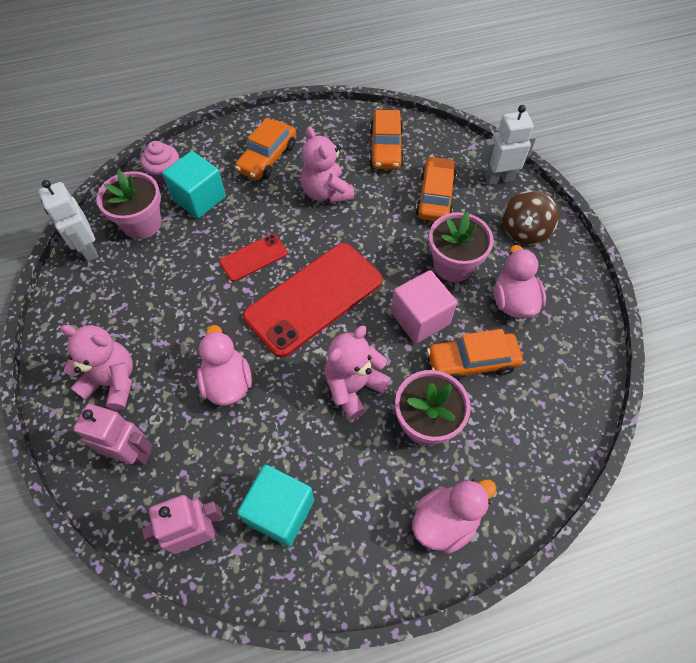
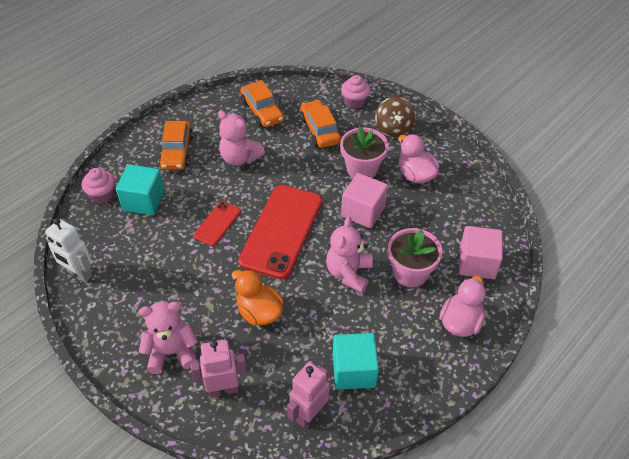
camera: 30 degrees left, 10 degrees down
(142, 223) = (110, 237): pink flower pot -> none
(227, 382) = (259, 312): pink duck -> orange duck
(472, 362) = (414, 223): orange car -> none
(498, 179) = (354, 102): white robot -> pink cupcake
(517, 454) = (477, 263): none -> pink cube

